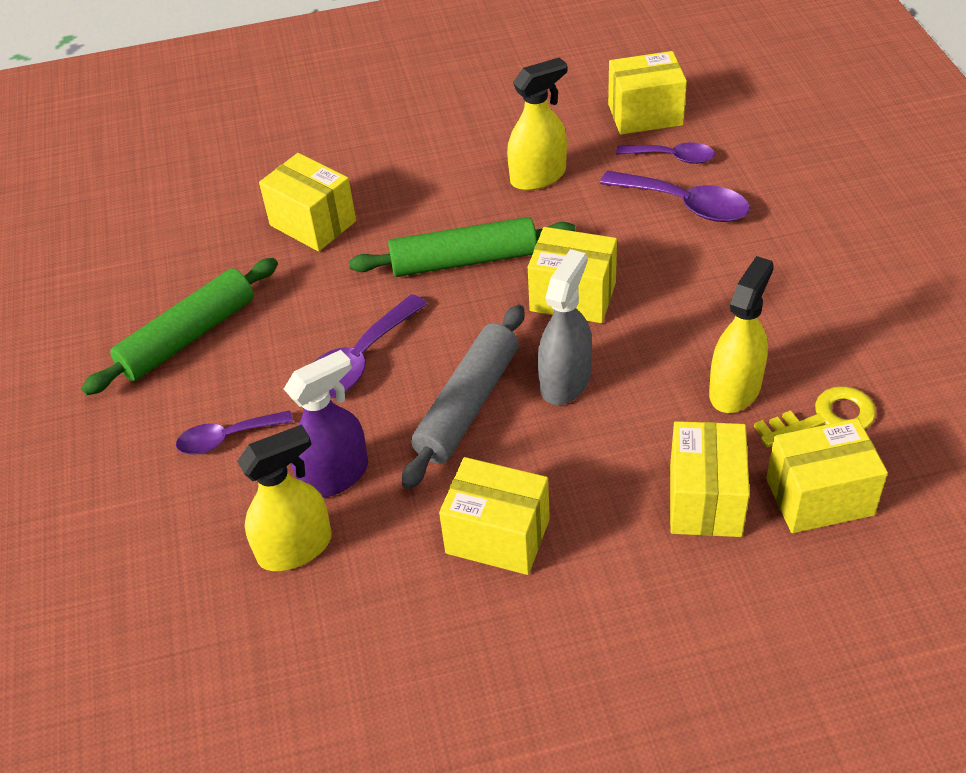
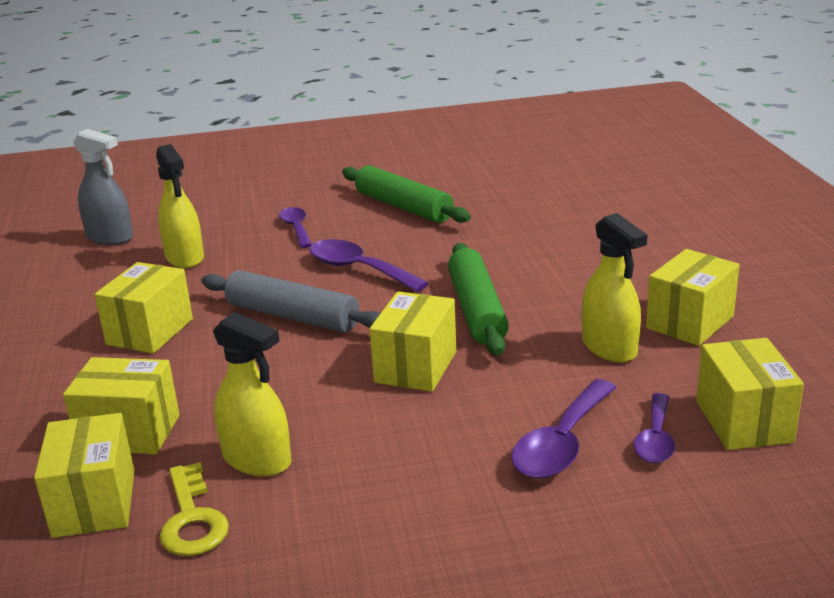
camera: 90 degrees right, 20 degrees down
(313, 223) = (534, 241): yellow box -> yellow box (690, 322)
(334, 475) = (243, 267): purple spray bottle -> none
(565, 381) = (304, 362): grey spray bottle -> grey spray bottle (110, 237)

